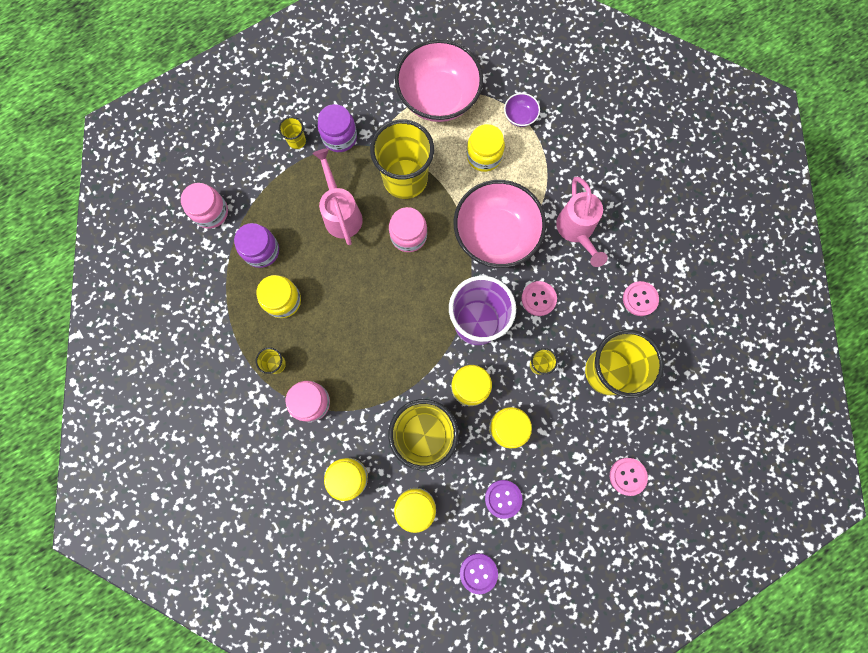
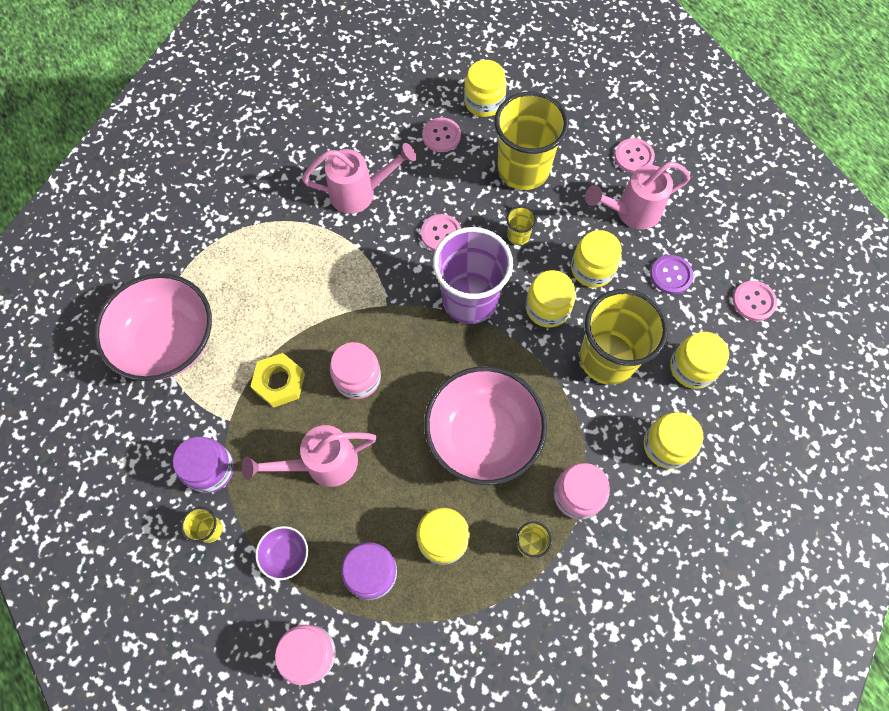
camera: 90 degrees left, 10 degrees down
(405, 179) = (279, 382): yellow cup -> yellow nut
(478, 573) = (753, 301): purple button -> pink button
(484, 156) = (256, 289): yellow jar -> yellow jar (484, 102)
(496, 235) = (361, 277): pink bowl -> pink bowl (483, 435)
(520, 116) = (207, 248): purple bowl -> purple bowl (285, 554)
(567, 468) = (631, 212): none -> pink watering can

